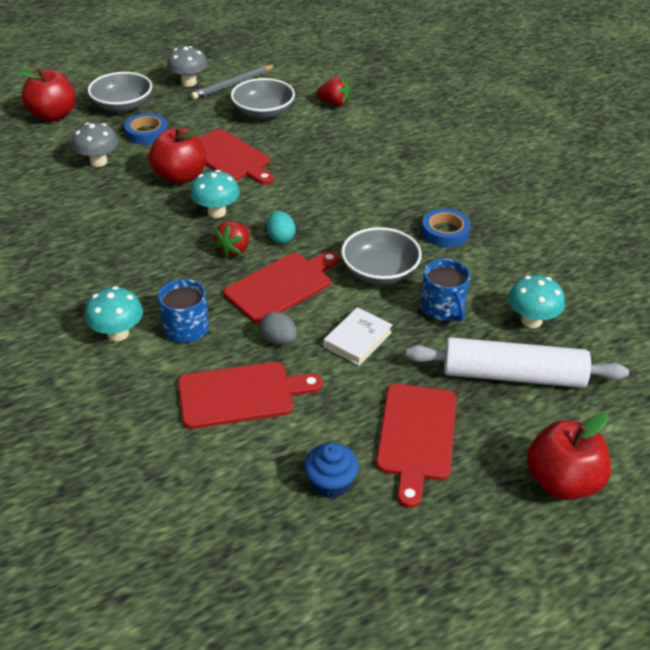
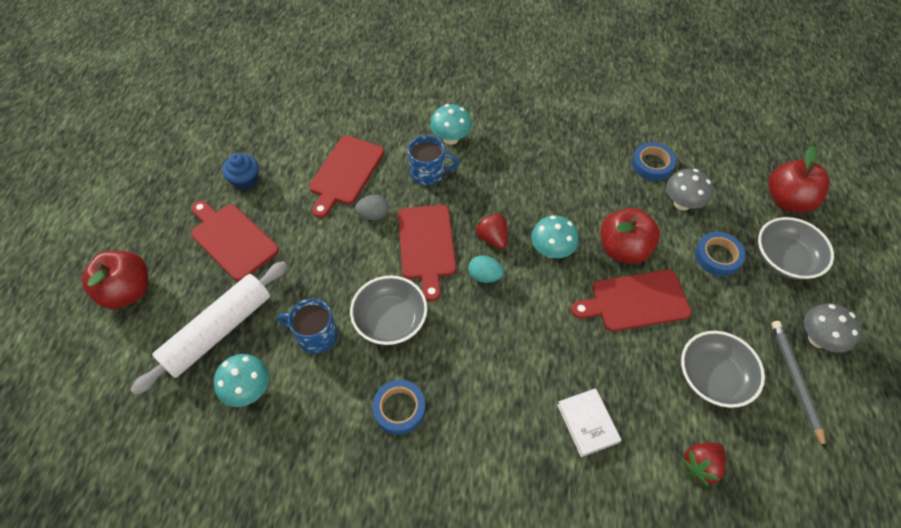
camera: 125 degrees right, 15 degrees up
(58, 189) = (652, 164): none -> blue tape
(357, 339) = (335, 259): white book -> white book (587, 423)

